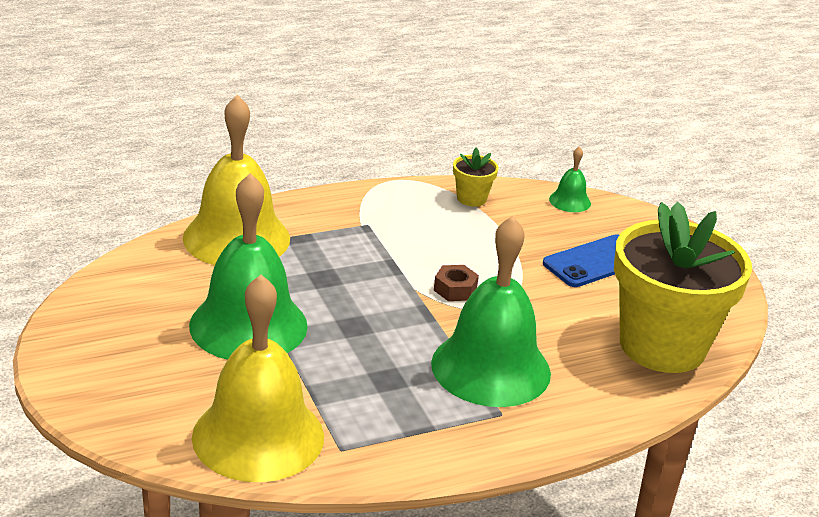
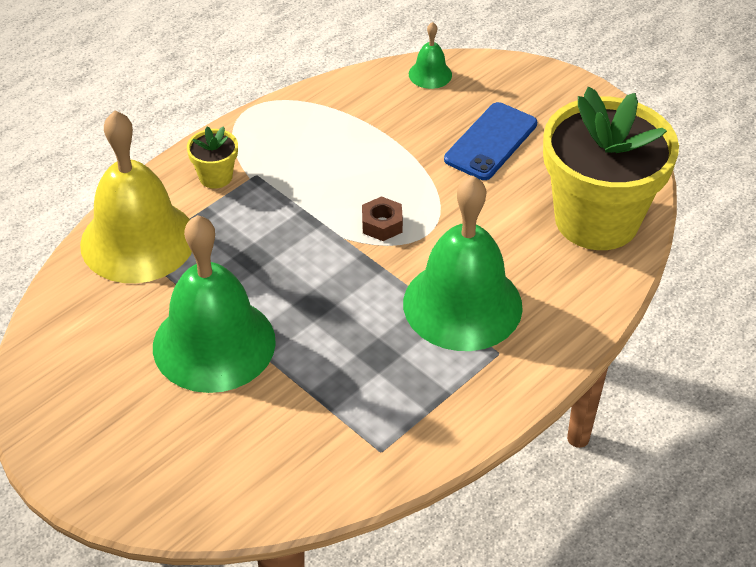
camera: 20 degrees left, 15 degrees up
(258, 436) = (299, 467): yellow bell -> none
(471, 198) = (337, 104): yellow flower pot -> yellow flower pot (215, 177)

